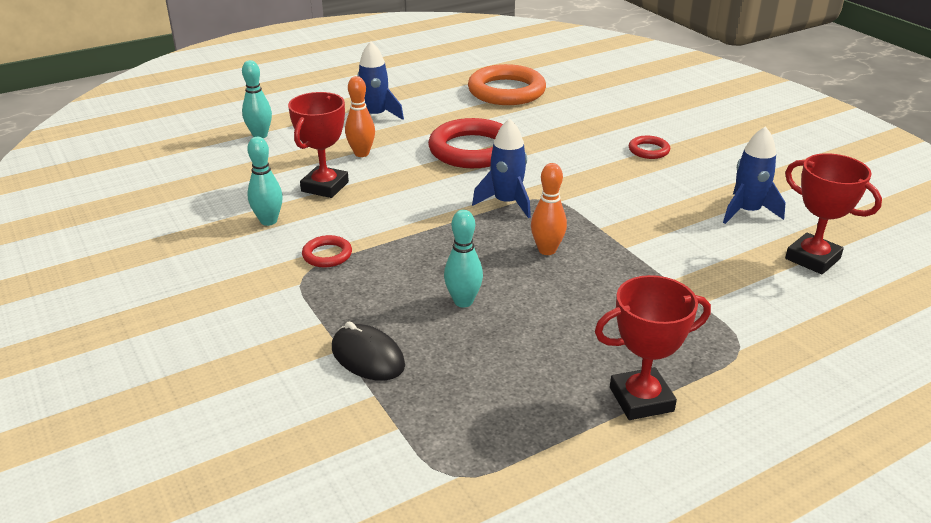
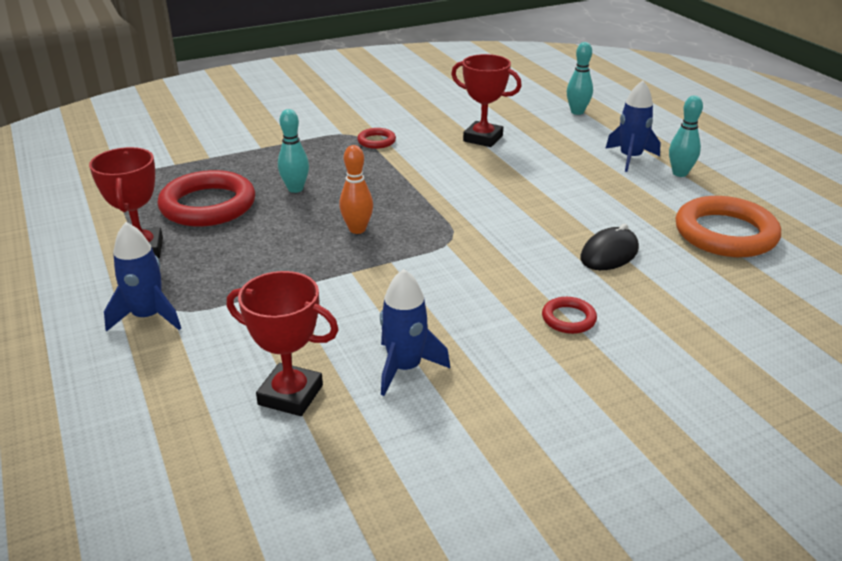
camera: 95 degrees right, 0 degrees up
(268, 221) = (430, 121): turquoise bowling pin -> turquoise bowling pin (680, 173)
(361, 153) = (546, 152): orange bowling pin -> none
(367, 357) = (247, 155): black mouse -> black mouse (609, 254)
(472, 150) = (558, 204): red ring -> red ring (208, 205)
(506, 203) = (446, 216): blue rocket -> blue rocket (148, 317)
(812, 258) = (290, 395): red trophy -> red trophy turned 60 degrees clockwise

